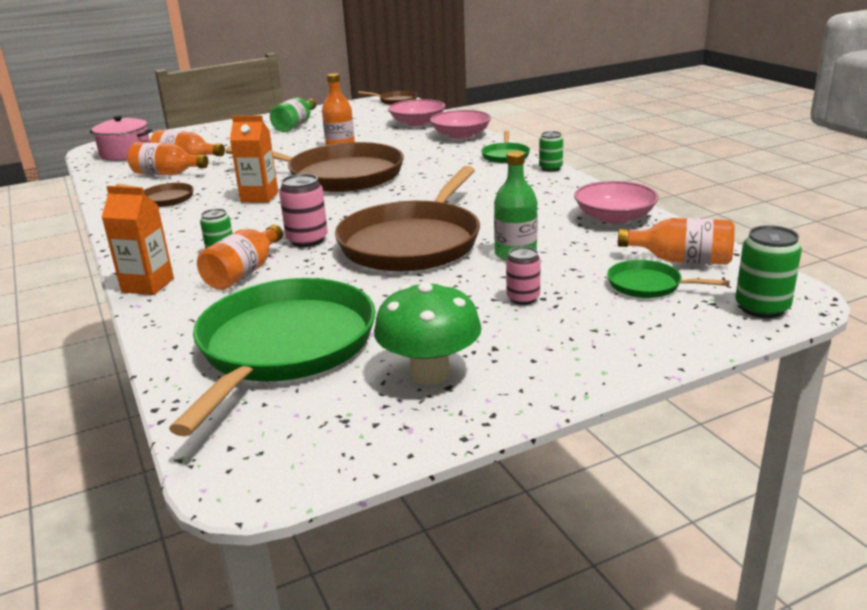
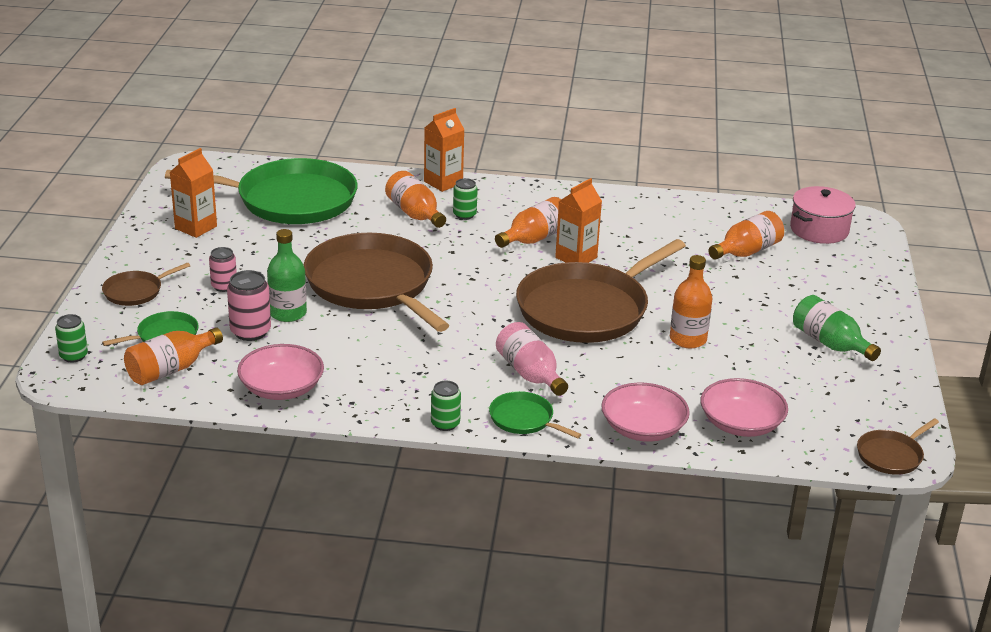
camera: 120 degrees right, 5 degrees up
(164, 198) = (631, 220): brown pan -> brown pan (136, 291)
(167, 174) = (710, 234): orange bottle -> orange bottle (534, 238)
(283, 347) = (290, 200): green pan -> green pan turned 45 degrees counterclockwise
(307, 240) = (441, 249): pink can -> pink can (250, 332)
(430, 373) = (196, 227): green mushroom -> orange carton
(452, 167) = (530, 374): none -> pink bottle
(762, 308) = (73, 356): green can -> green can, size x0.67

